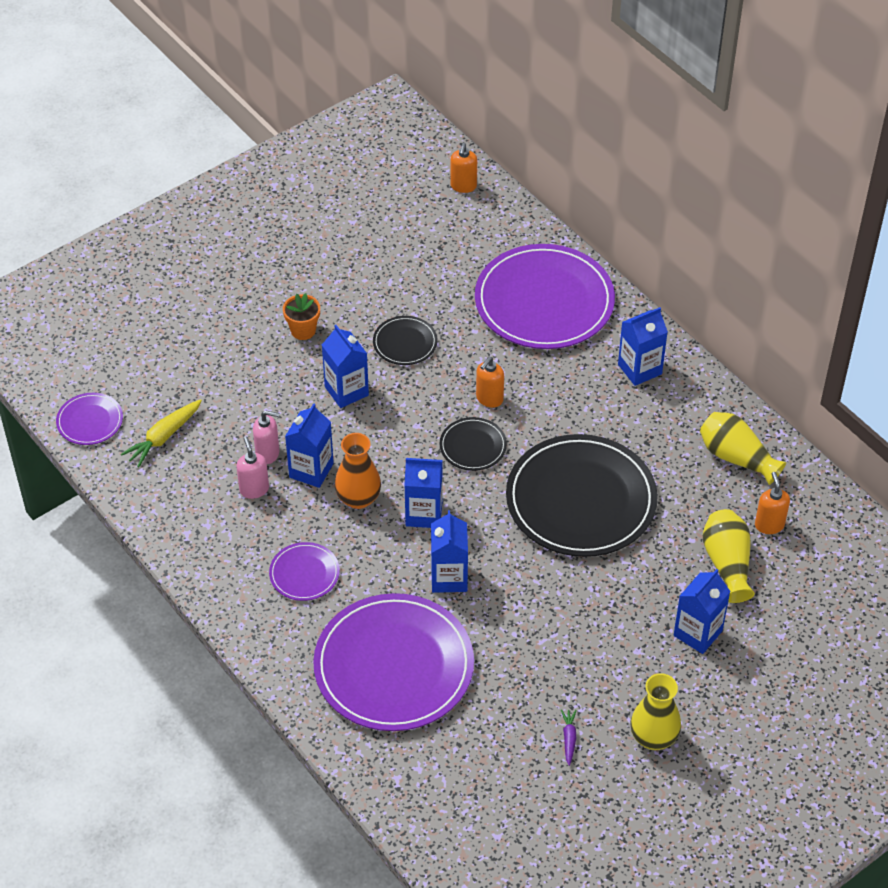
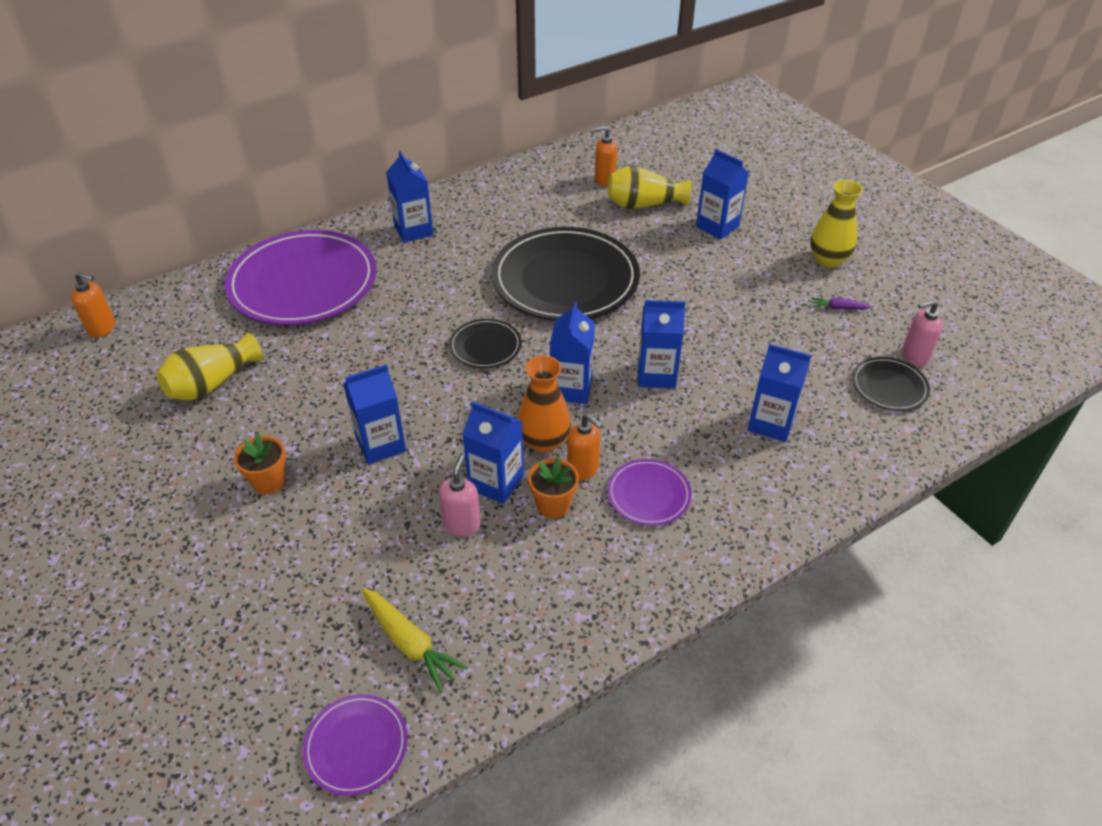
camera: 85 degrees left, 5 degrees down
(254, 489) = (517, 540): pink soap dispenser -> pink soap dispenser (914, 356)
(289, 510) = (553, 505): none -> orange flower pot
(394, 666) = (771, 423): purple plate -> blue carton
(405, 343) = (322, 390): black plate -> black plate (889, 386)
(489, 399) = (424, 330): orange soap dispenser -> orange soap dispenser (583, 469)
(736, 457) = (529, 188): yellow vase -> yellow vase (212, 383)

